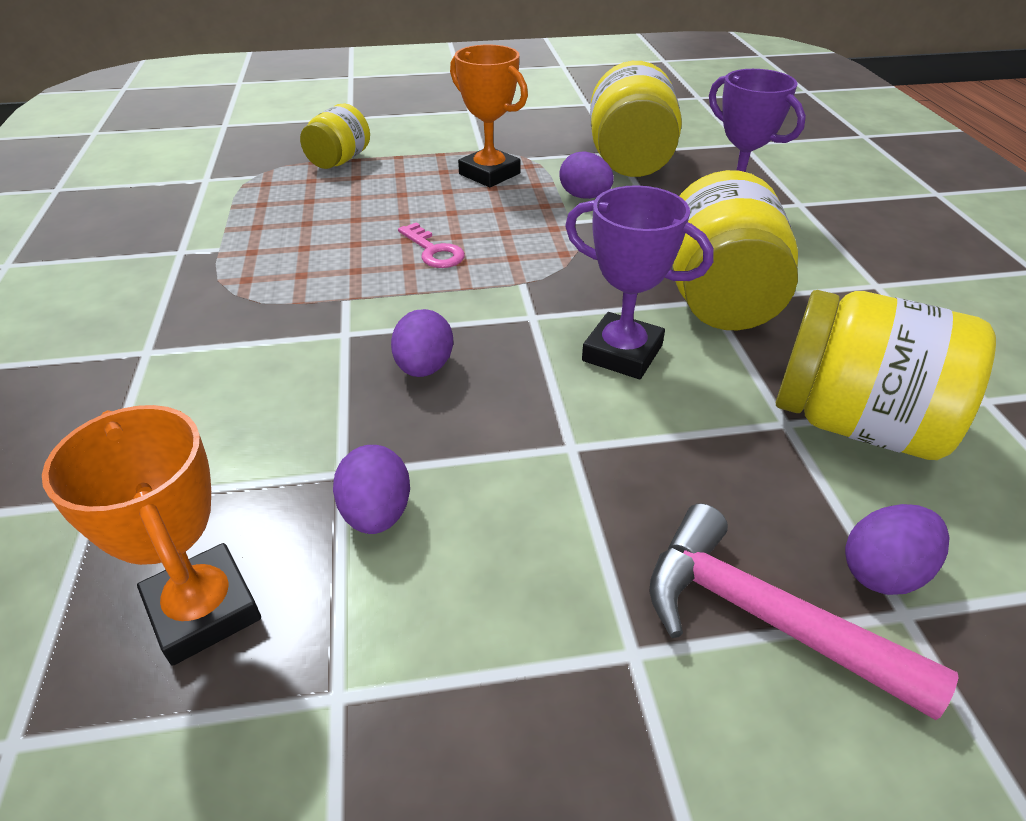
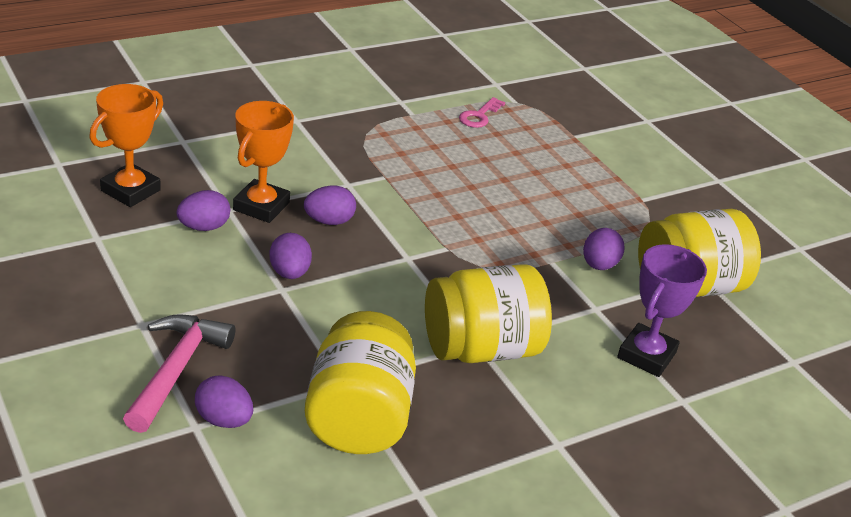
camera: 65 degrees right, 5 degrees down
(339, 160) = (567, 132): yellow jar -> none
(434, 251) = (464, 201): pink key -> pink key (479, 116)
(489, 174) = (601, 209): orange trophy -> orange trophy (261, 206)
(534, 431) = (289, 273): none -> purple egg
(622, 353) = (385, 303): purple trophy -> none

